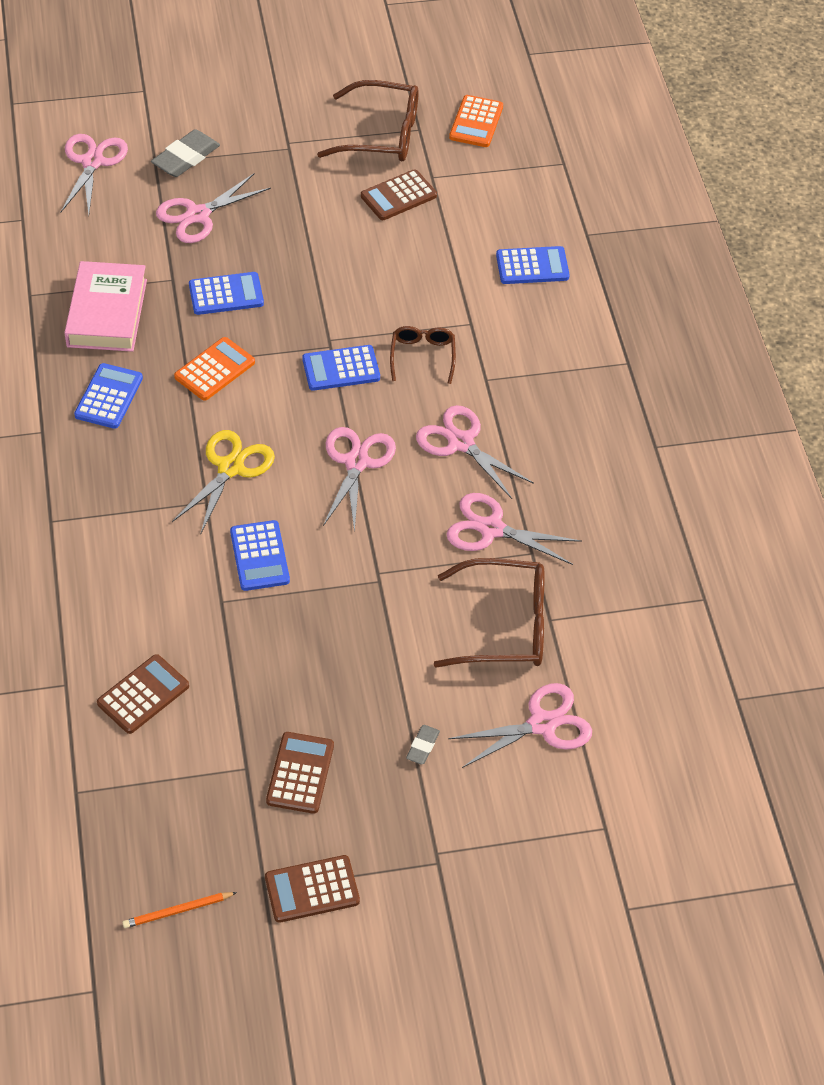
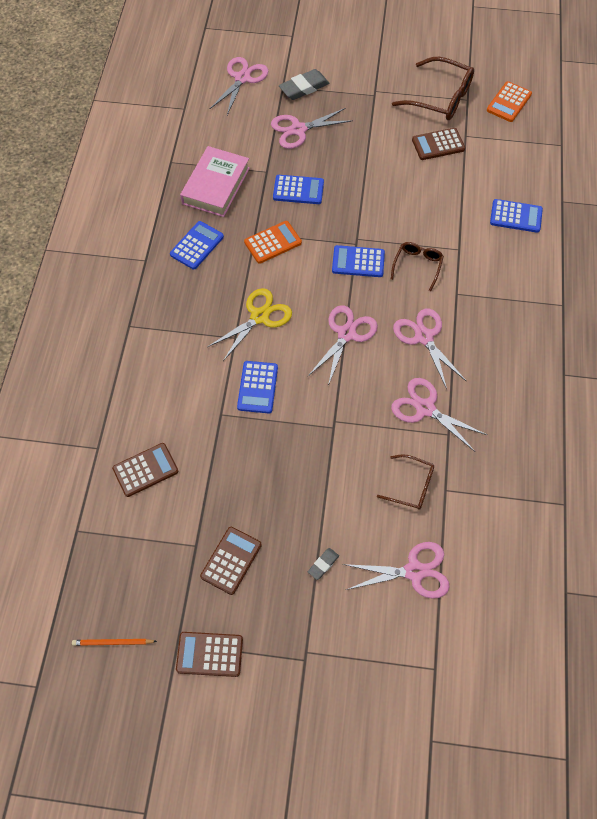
camera: 20 degrees right, 10 degrees up
(505, 626) = (411, 486): brown glasses -> brown glasses, size x0.58

